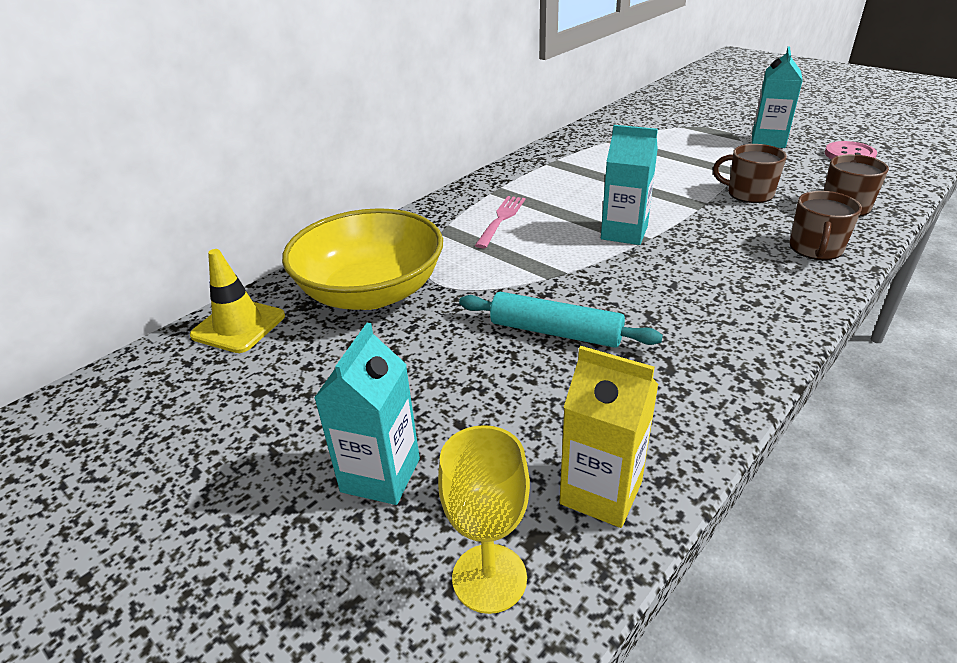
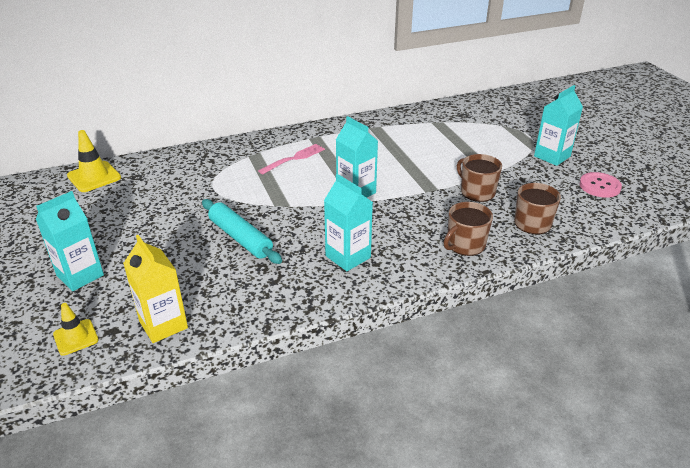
camera: 25 degrees right, 0 degrees up
(371, 292) = (174, 180): yellow bowl -> none
(489, 578) = (76, 337): yellow goblet -> yellow traffic cone
(715, 306) = (348, 257): none -> turquoise carton

